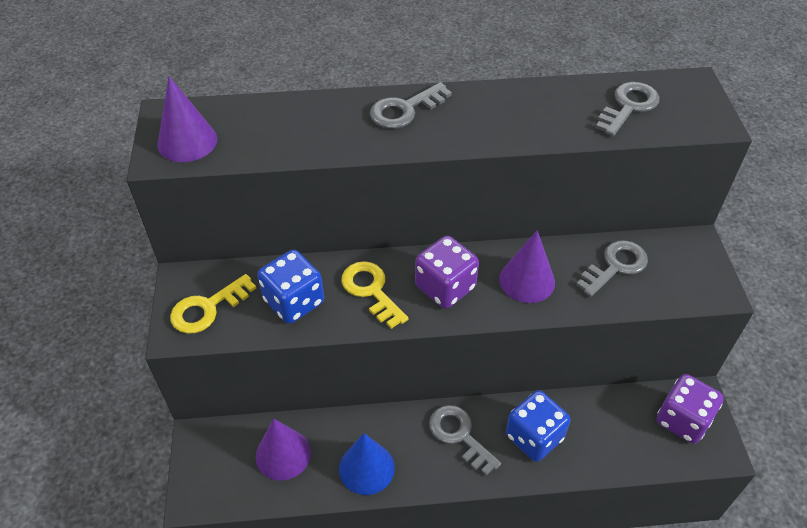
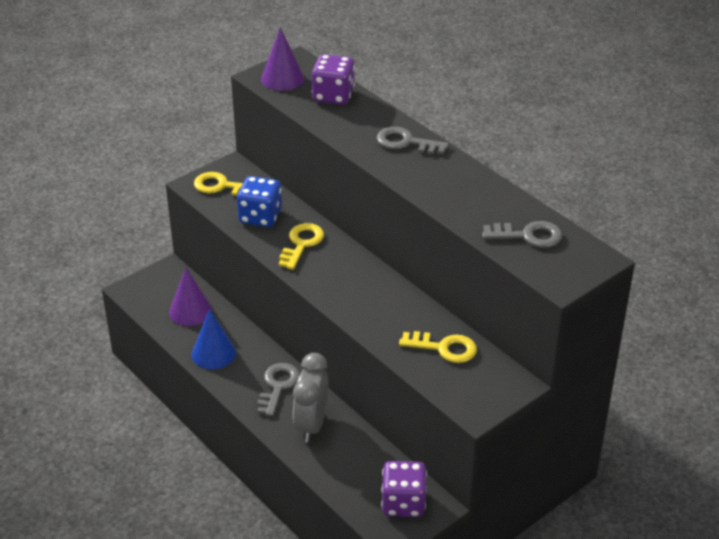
camera: 55 degrees right, 10 degrees down
(445, 287) = (338, 274): purple dice -> purple dice (333, 96)
(527, 280) = (384, 309): purple cone -> none
(534, 437) = (311, 425): blue dice -> grey clock
(615, 266) = (444, 348): grey key -> yellow key

